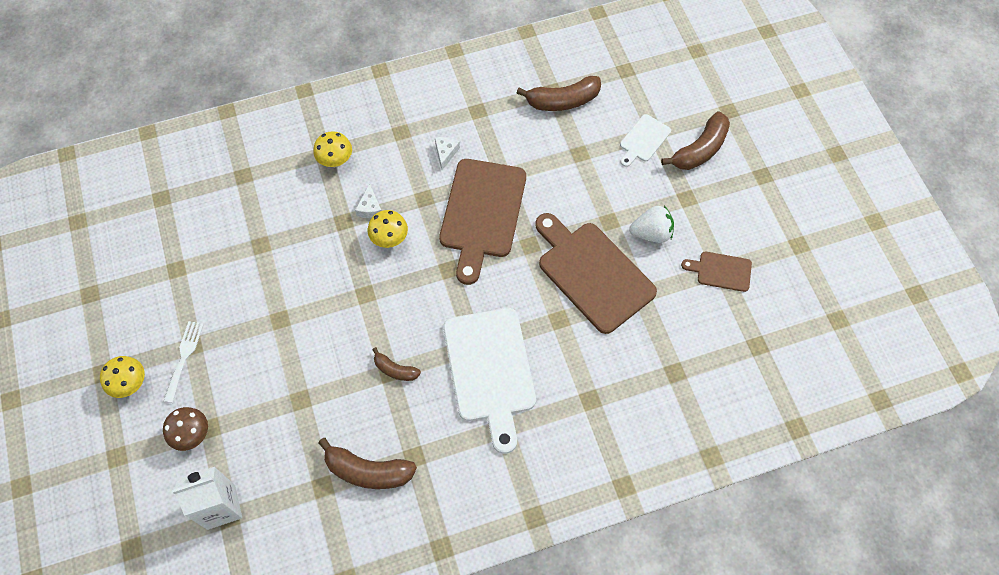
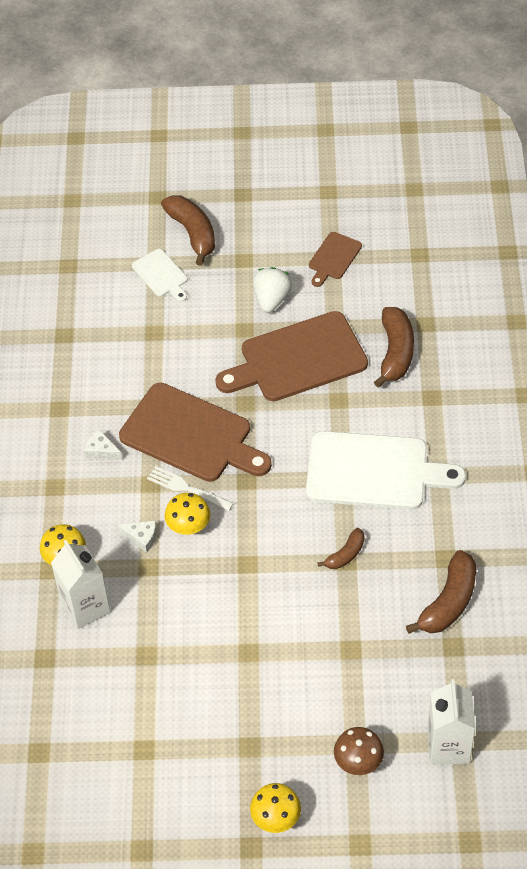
camera: 70 degrees left, 10 degrees down
(184, 358) = (262, 757): white fork -> white fork (187, 488)
(295, 188) = (85, 607): none -> white carton
(562, 101) = (82, 329): brown banana -> brown banana (395, 352)

